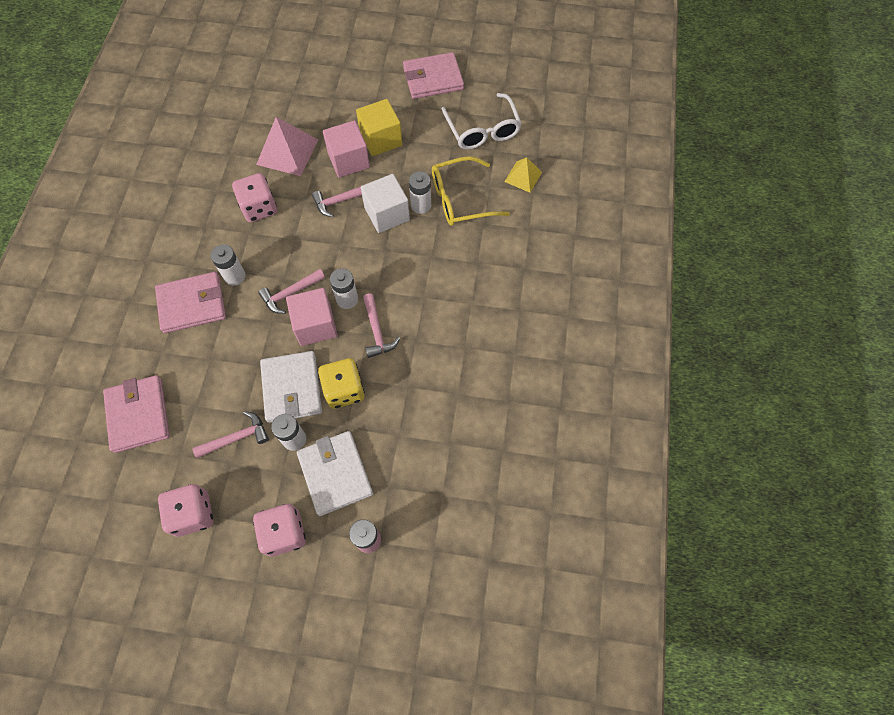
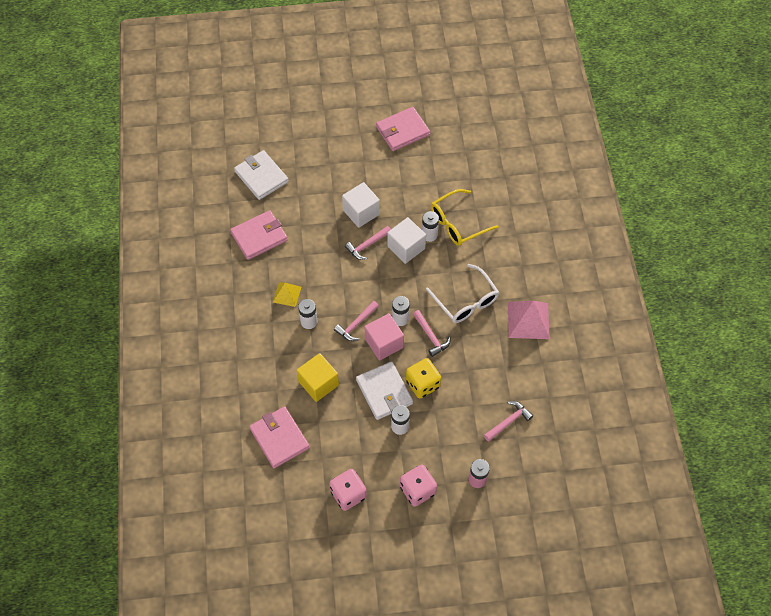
camera: 15 degrees left, 5 degrees down
(192, 304) = (285, 350): pink wallet -> pink wallet (259, 236)
(236, 438) = (358, 436): pink hammer -> pink hammer (508, 421)
(259, 208) = (306, 265): pink dice -> none
(287, 152) = (310, 216): pink pyramid -> pink pyramid (528, 320)
(335, 474) = (438, 442): white wallet -> white wallet (261, 177)
(349, 160) = (361, 212): pink cube -> white cube
(381, 139) = (380, 189): yellow cube -> yellow cube (318, 383)
(482, 130) = (456, 165): white glasses -> white glasses (466, 301)
(523, 176) = (498, 195): yellow pyramid -> yellow pyramid (287, 294)

